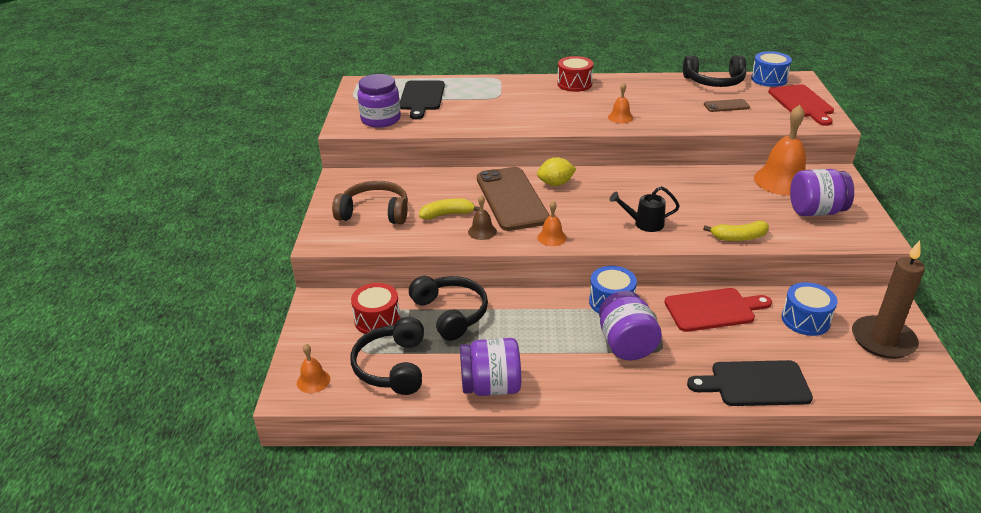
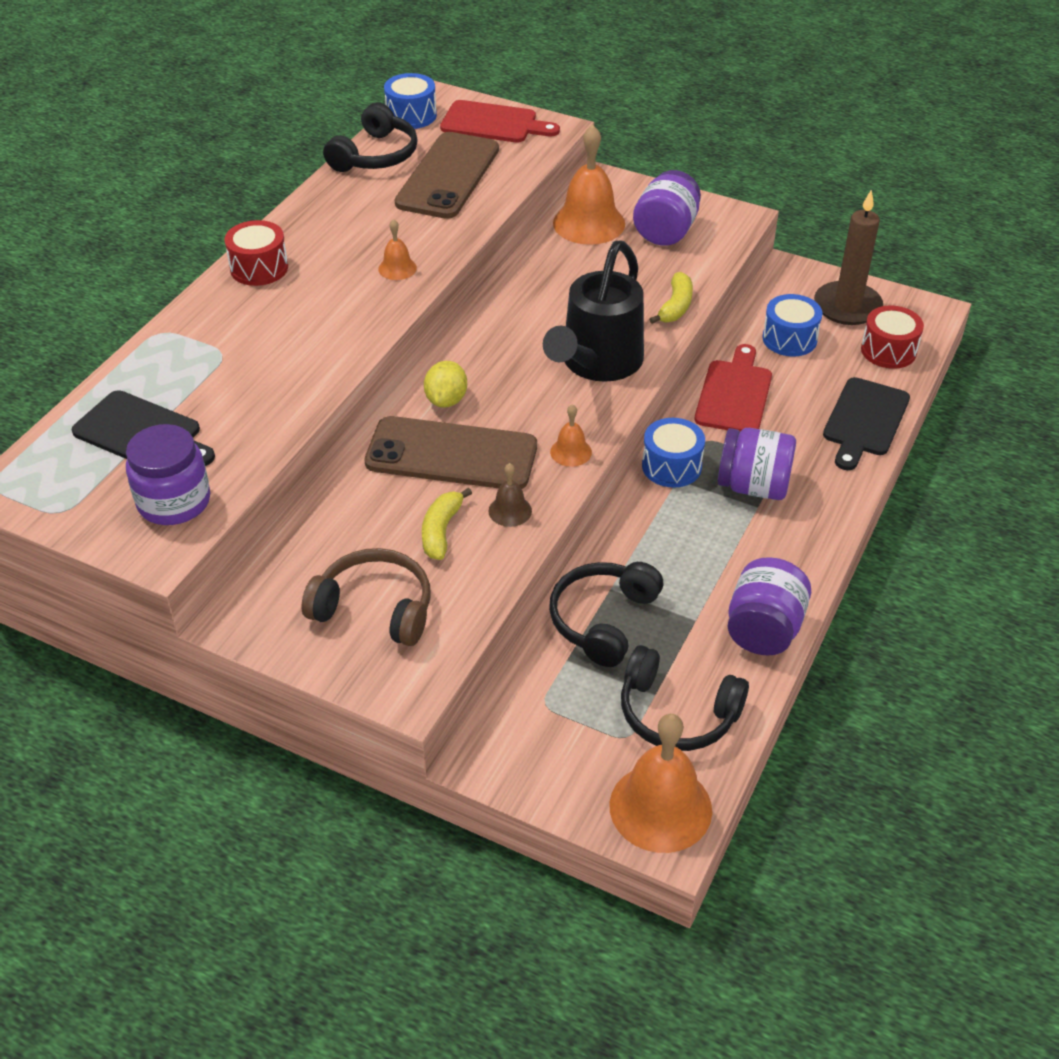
camera: 65 degrees left, 10 degrees up
(313, 381) = (660, 807): orange bell -> orange bell, size x2.07
(375, 212) = (375, 608): brown headphones -> brown headphones turned 75 degrees clockwise
(377, 320) = (570, 701): red drum -> red drum (888, 350)
(451, 313) = (603, 620): black headphones -> black headphones turned 60 degrees counterclockwise
(644, 223) = (597, 363): black watering can -> black watering can, size x2.07
(726, 106) = (448, 176): brown phone -> brown phone, size x2.27

